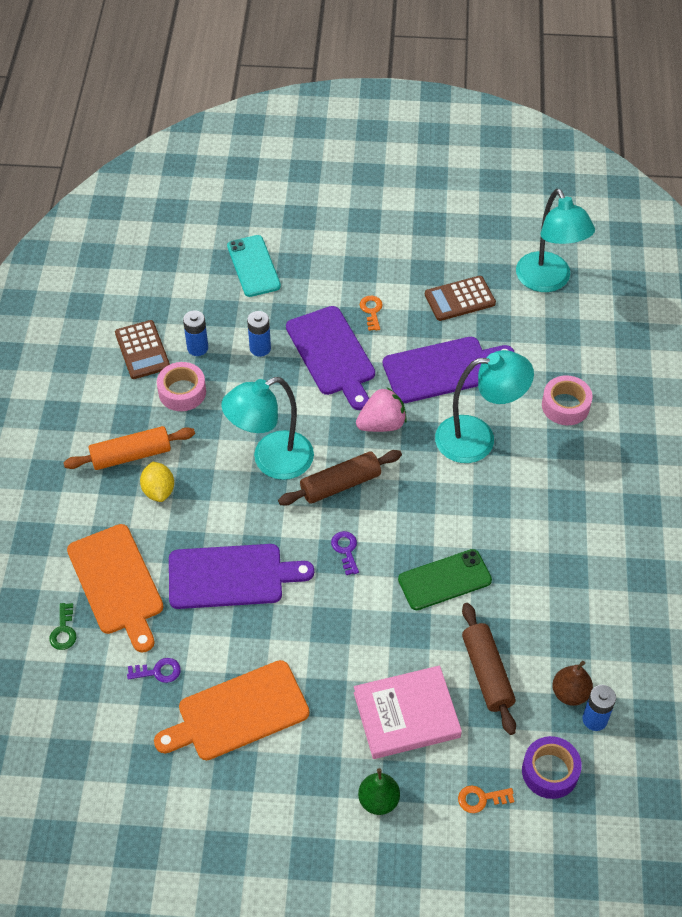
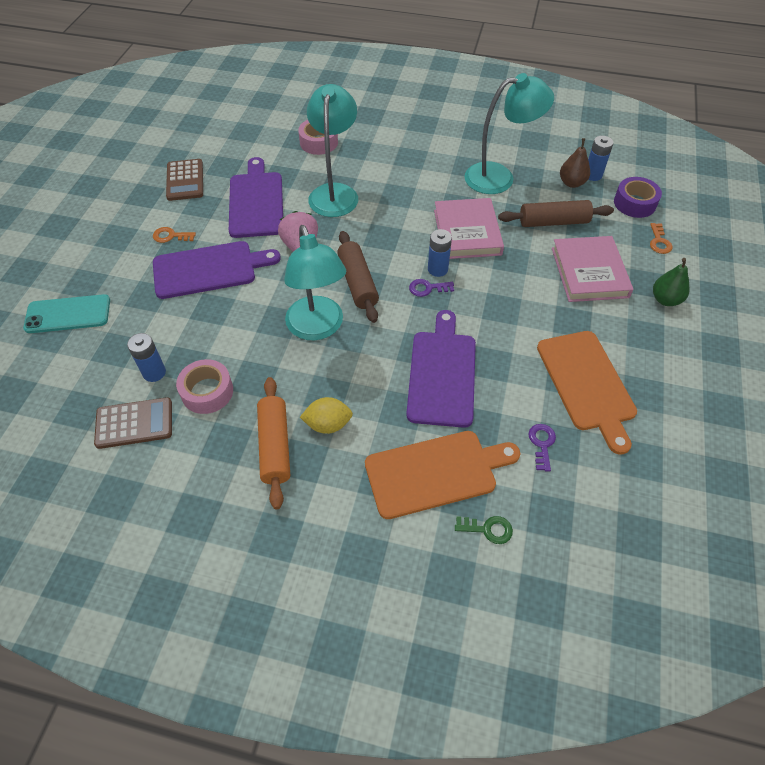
camera: 80 degrees left, 0 degrees up
(260, 348) = (178, 321): blue battery -> blue battery (437, 269)
(444, 580) = (467, 232): green phone -> pink book
(548, 281) = (191, 130): turquoise lamp -> turquoise lamp (499, 177)

